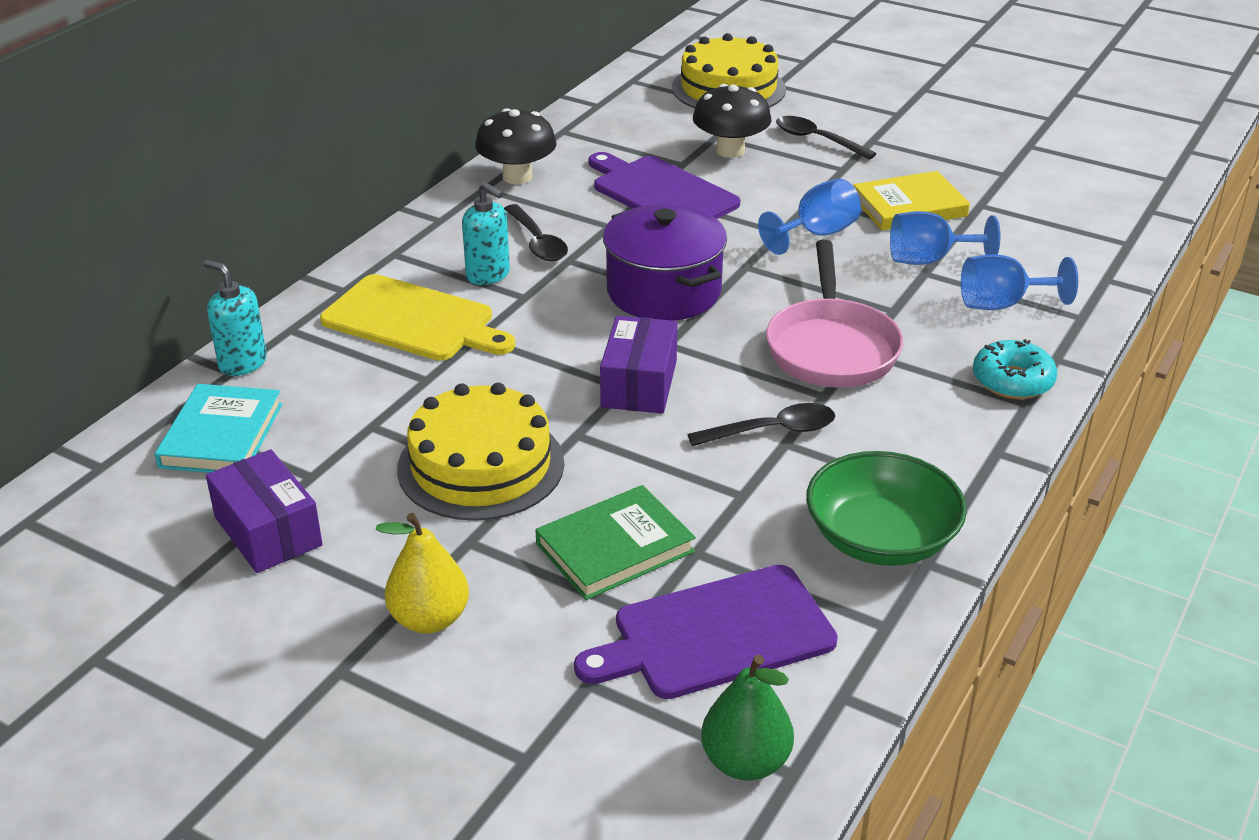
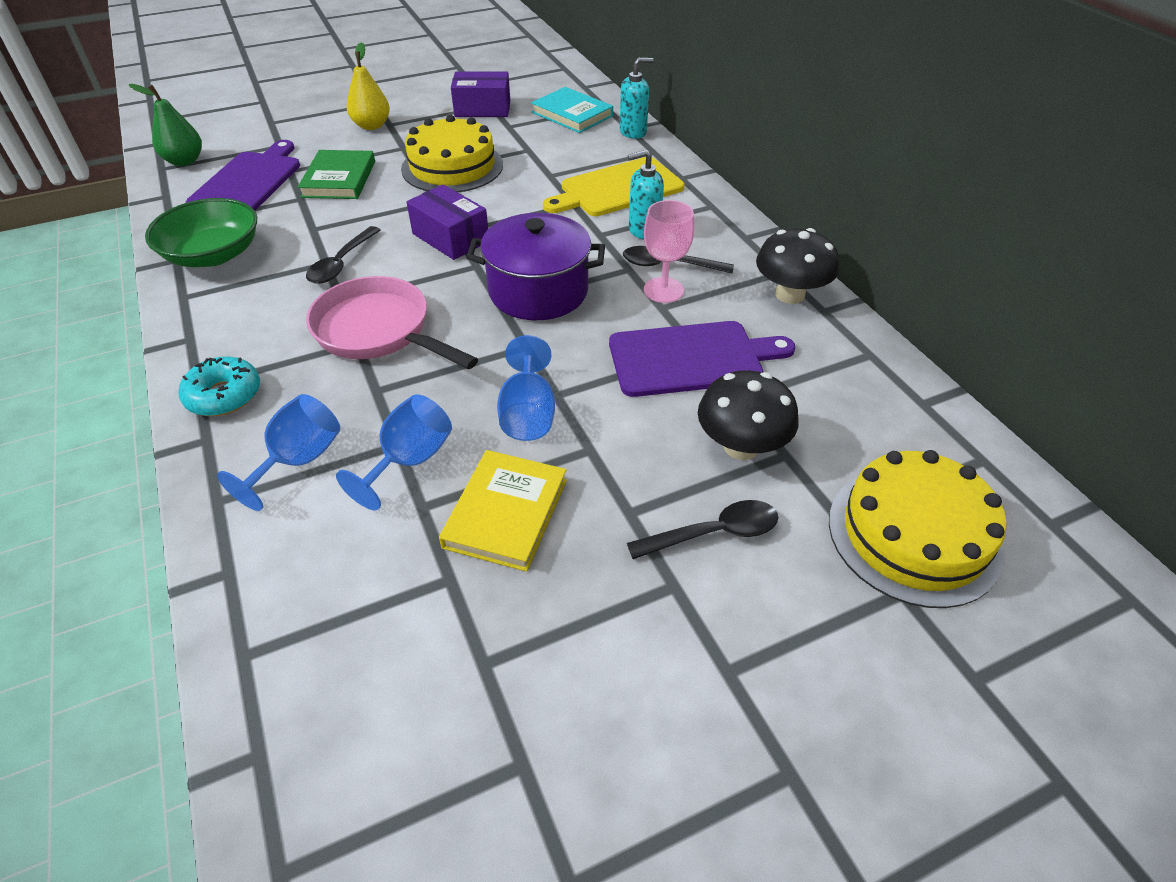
camera: 125 degrees right, 10 degrees up
(582, 232) = (663, 290): none -> pink goblet

